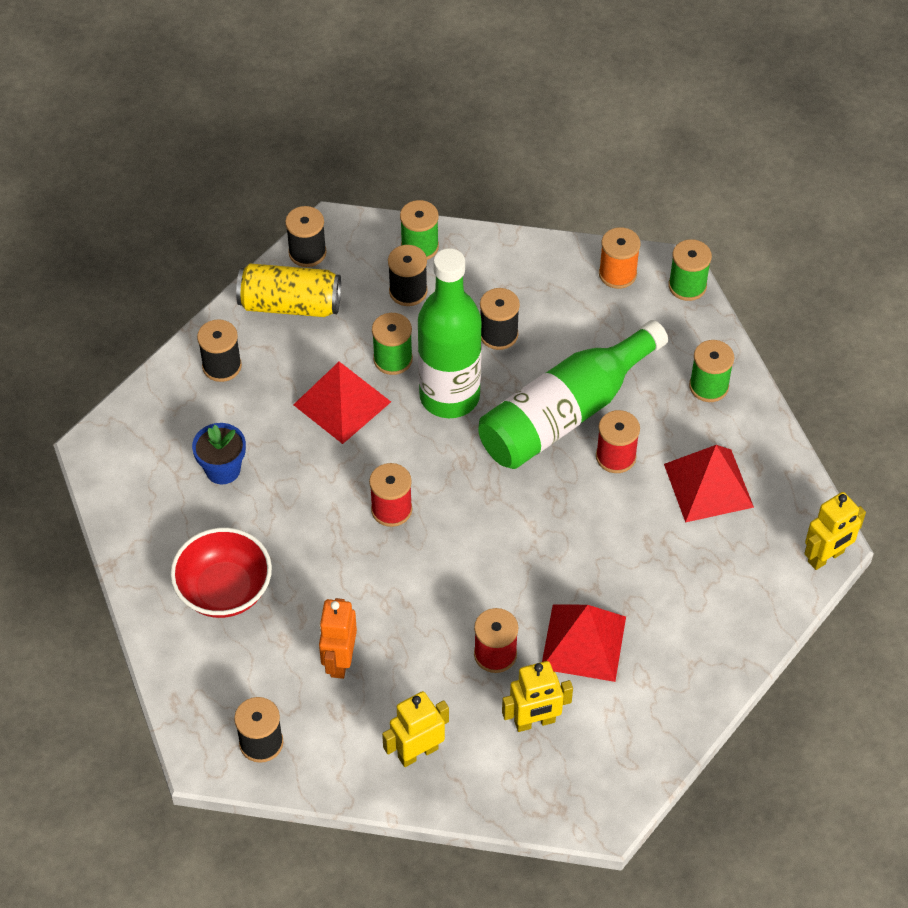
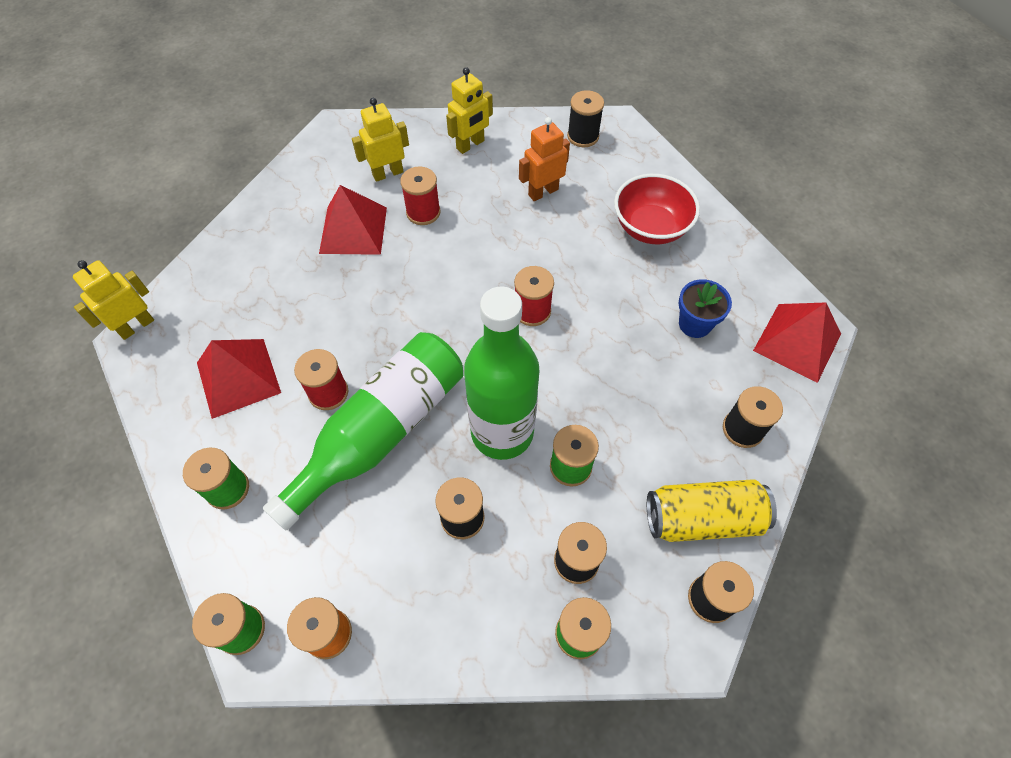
camera: 170 degrees right, 5 degrees up
(339, 661) = (543, 192): orange robot -> orange robot turned 120 degrees counterclockwise
(342, 403) = (608, 407): red pyramid -> red pyramid (797, 342)

